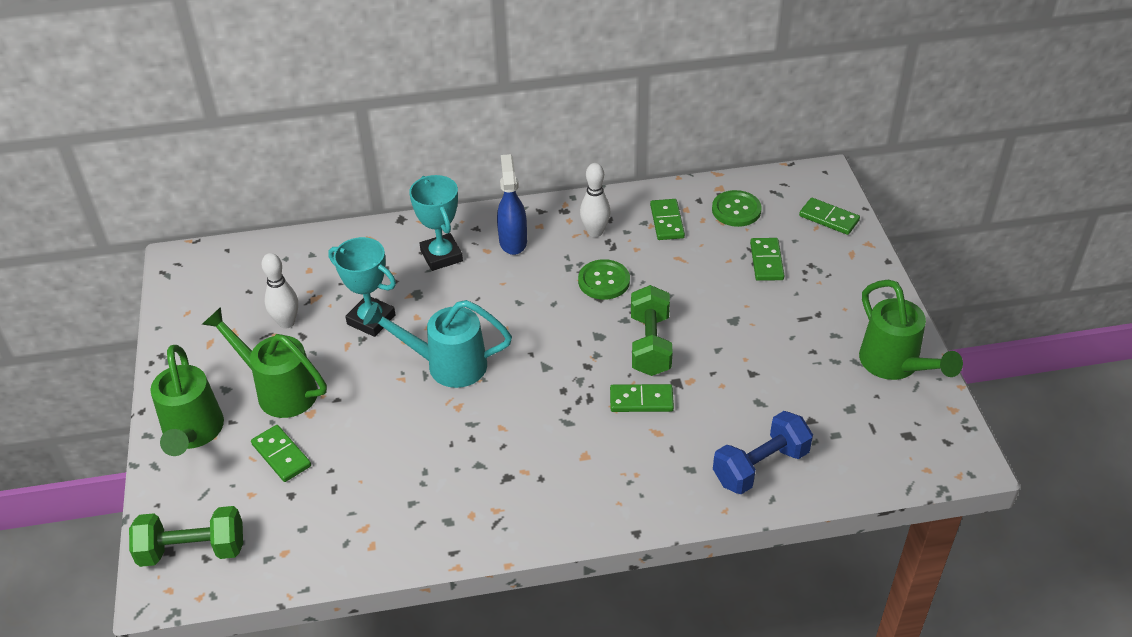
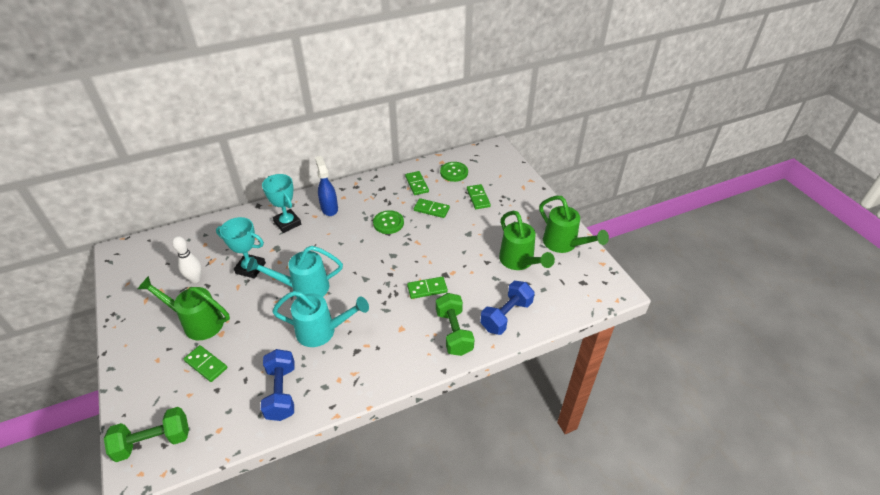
camera: 15 degrees left, 0 degrees up
(193, 433) = (142, 361): green watering can -> green watering can (519, 261)
(383, 517) = (281, 392): none -> blue dumbbell
(461, 437) = (322, 331): none -> turquoise watering can
(595, 232) = (377, 196): white bowling pin -> none
(650, 345) = (424, 255): green dumbbell -> green dumbbell (454, 332)
(829, 218) = (505, 170): green domino -> green domino (431, 209)

